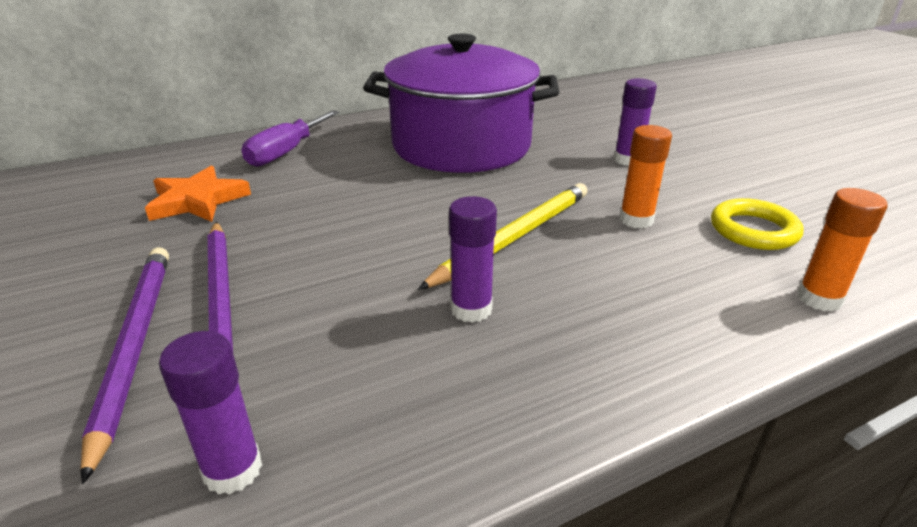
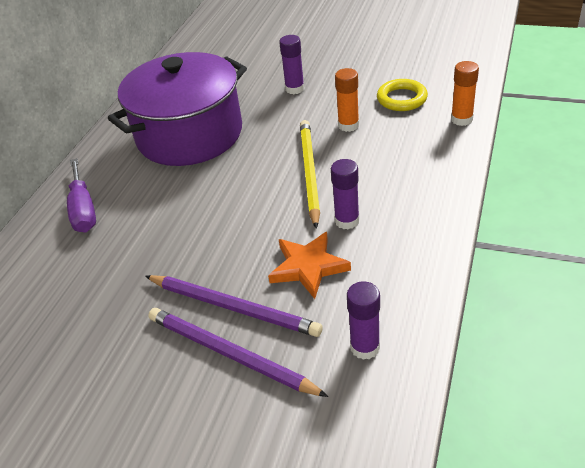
camera: 40 degrees left, 10 degrees up
(197, 200) = (94, 276): orange star -> orange star (308, 267)

